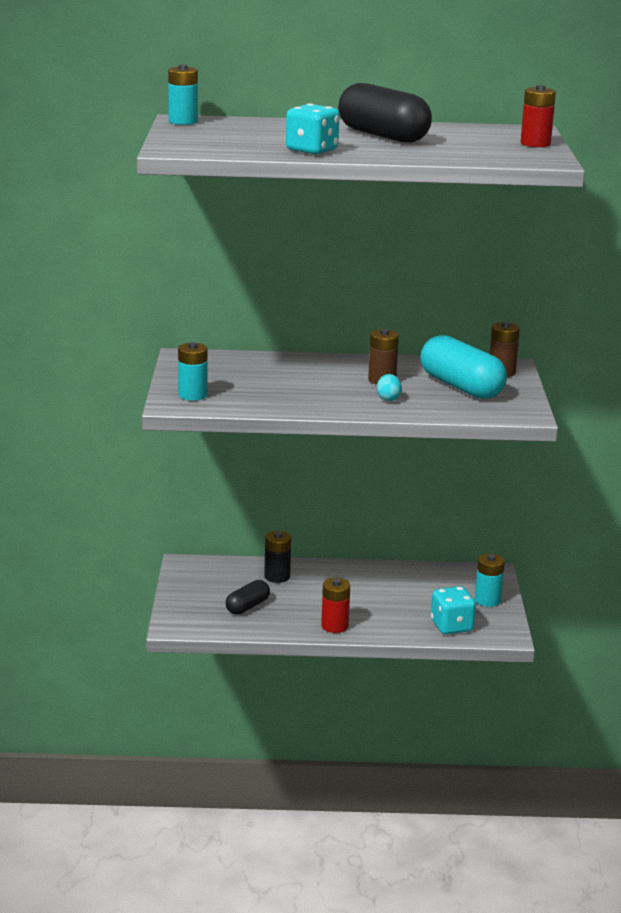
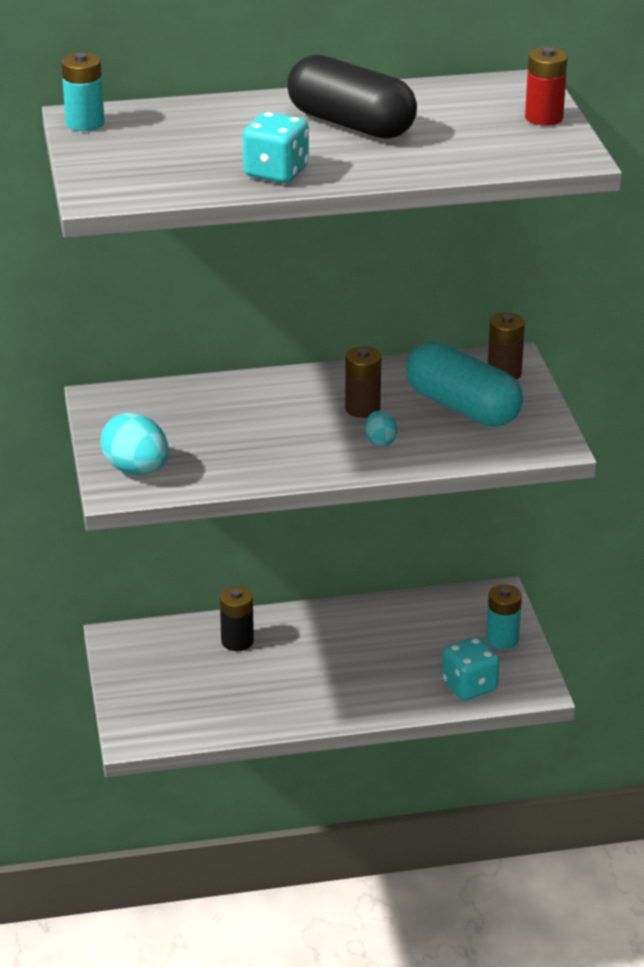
camera: 10 degrees left, 10 degrees up
(192, 395) = (136, 470): turquoise battery -> turquoise egg
(247, 607) = (214, 694): black capsule -> none
(334, 626) = (329, 708): red battery -> none

